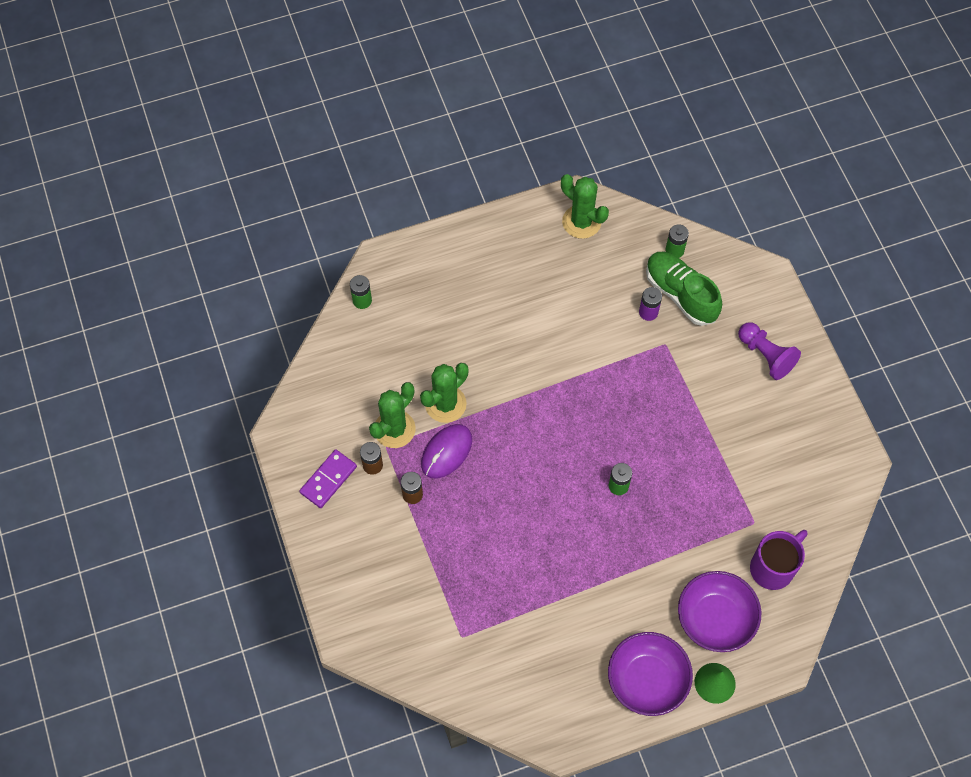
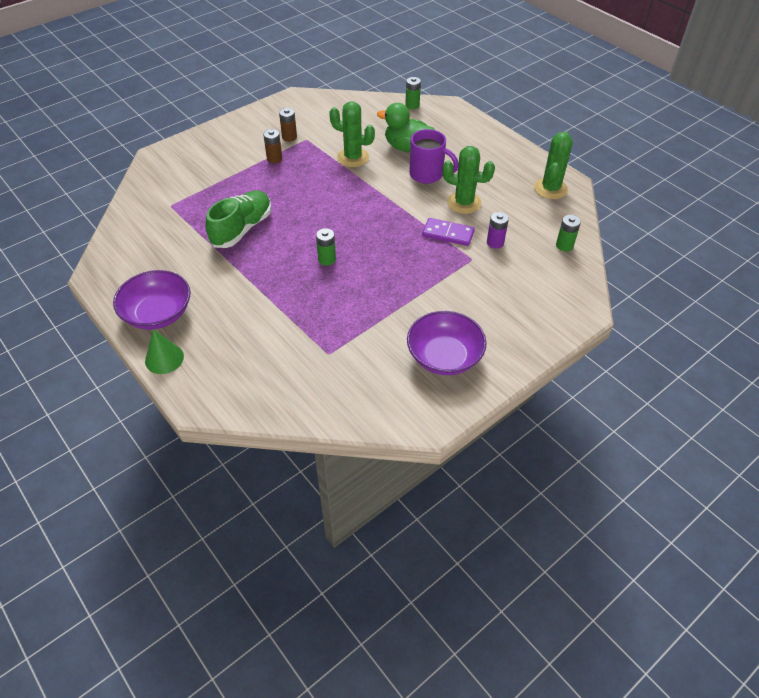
camera: 70 degrees right, 15 degrees down
(328, 480) = (270, 122): purple domino -> purple domino (448, 234)
(394, 429) = (321, 140): green cactus -> green cactus (464, 203)
(446, 452) = (314, 166): purple mouse -> none
(450, 338) = (407, 148): none -> green duck
(680, 294) = (525, 258): green shoe -> green shoe (242, 229)
(715, 618) = (226, 346): purple bowl -> purple bowl (444, 357)
(766, 356) = (501, 326): purple pawn -> none
(773, 567) = (288, 376): purple mug -> purple mug (427, 175)

